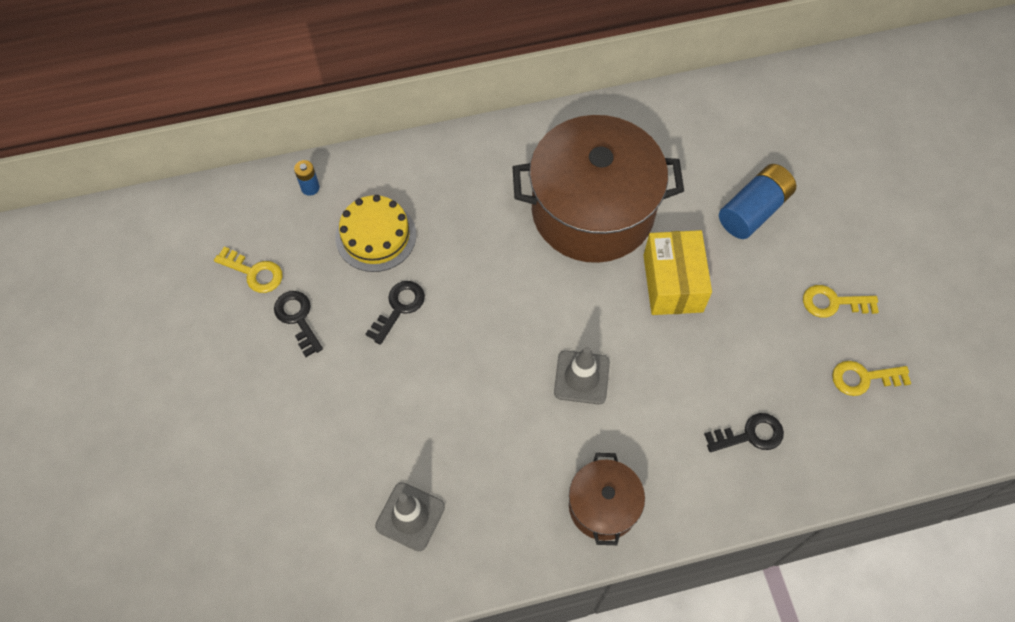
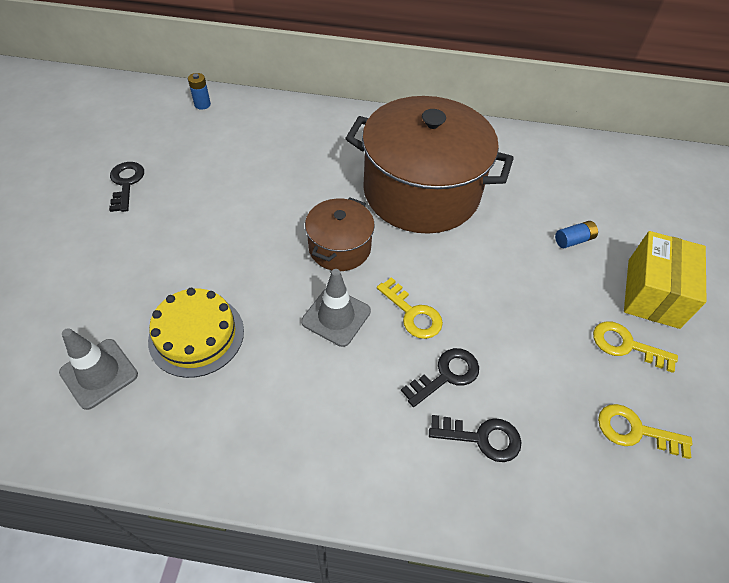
camera: 20 degrees right, 10 degrees down
(254, 273) = (118, 142): yellow key -> yellow key (412, 313)
(376, 236) = (229, 150): yellow cake -> yellow cake (196, 335)
(399, 308) = (211, 204): black key -> black key (446, 375)
(603, 506) = (288, 444): brown pot -> brown pot (339, 247)
(672, 283) = (466, 271): yellow box -> yellow box (652, 293)
(753, 210) = (573, 240): blue battery -> blue battery, size x0.49

